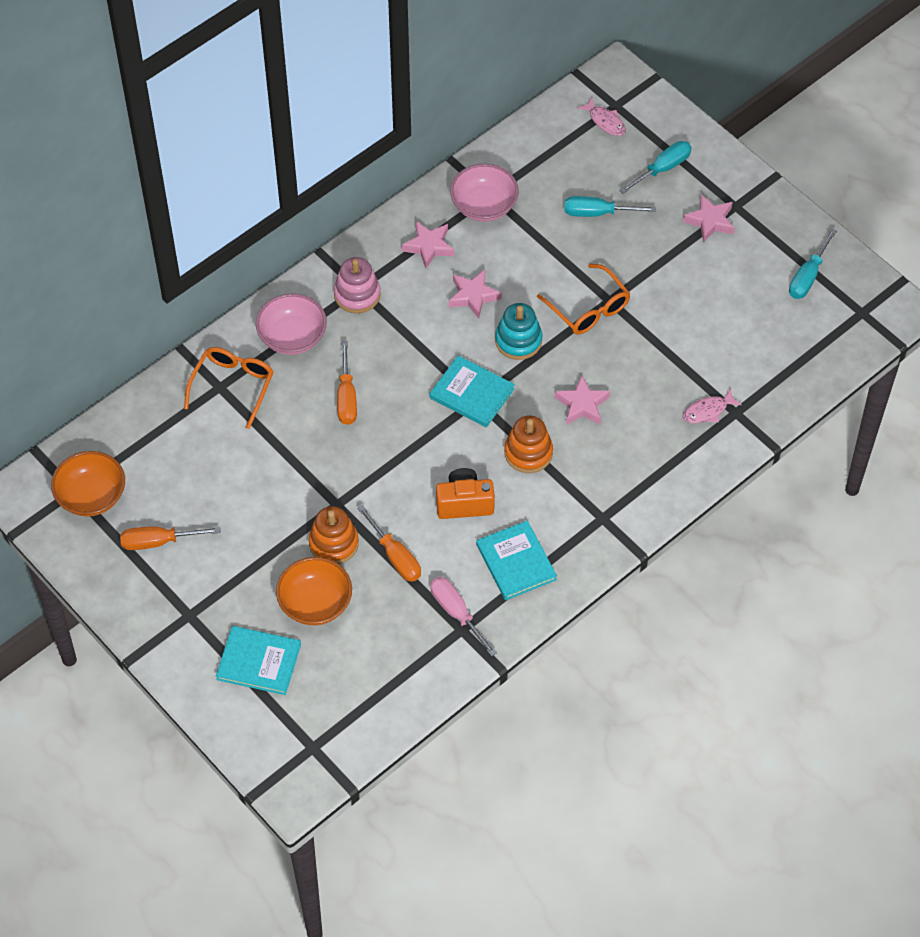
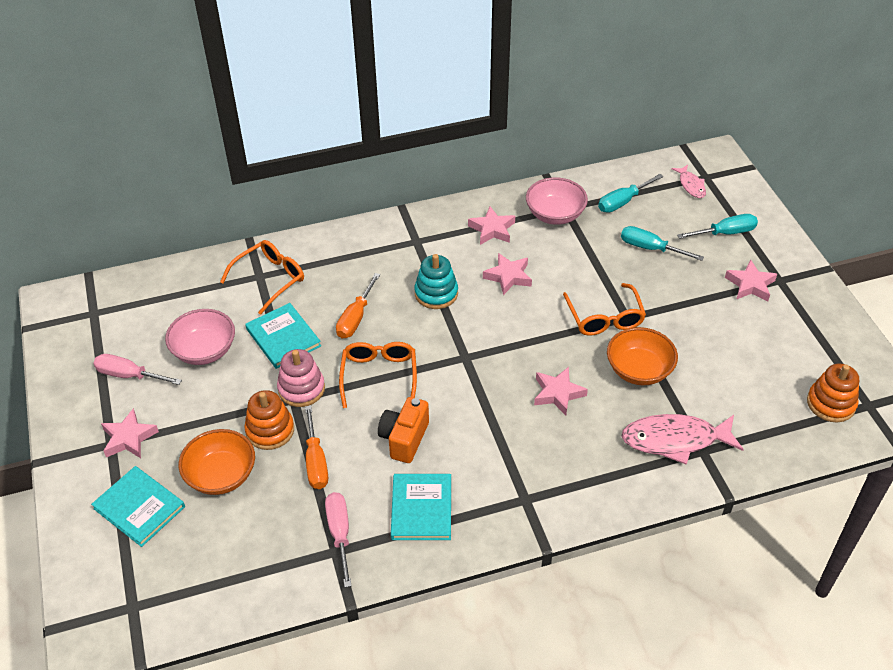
camera: 25 degrees right, 10 degrees down
(91, 496) = (104, 322): orange bowl -> orange bowl (639, 370)
(159, 541) = (129, 375): orange screwdriver -> pink screwdriver
(203, 603) = (129, 438): none -> pink star
(292, 337) = (341, 259): pink bowl -> pink bowl (204, 350)
(357, 294) = (412, 245): pink stacking toy -> pink stacking toy (301, 389)
(405, 450) = (379, 376): none -> orange glasses
(464, 503) = (404, 439): orange camera -> orange camera turned 90 degrees counterclockwise
(472, 393) = (464, 351): turquoise book -> turquoise book (283, 337)
(518, 340) = (528, 323): turquoise stacking toy -> turquoise stacking toy (436, 293)
(528, 453) = (486, 417): orange stacking toy -> orange stacking toy (831, 403)
(707, 411) = (675, 440): pink fish -> pink fish, size x1.89
(808, 276) = (826, 357): turquoise screwdriver -> turquoise screwdriver (623, 202)

